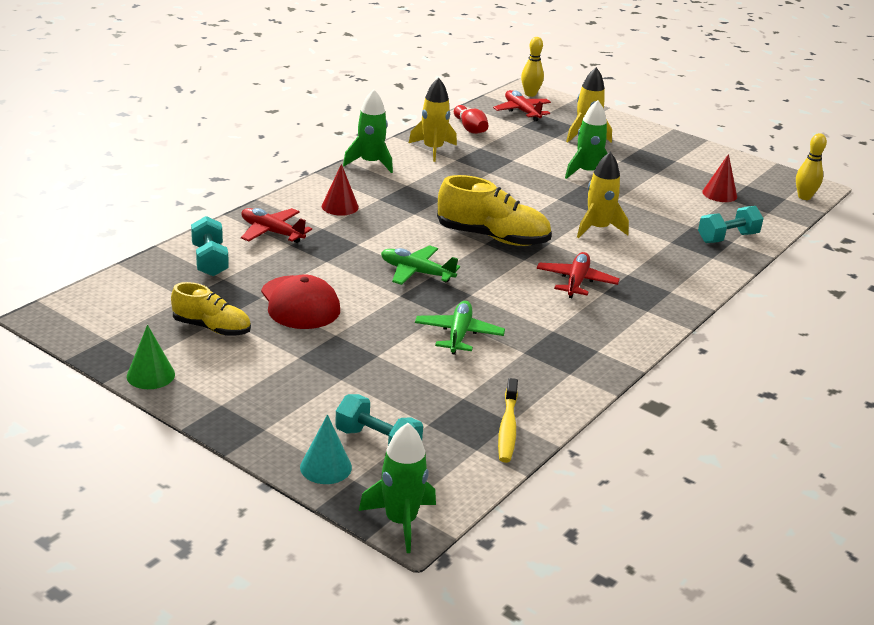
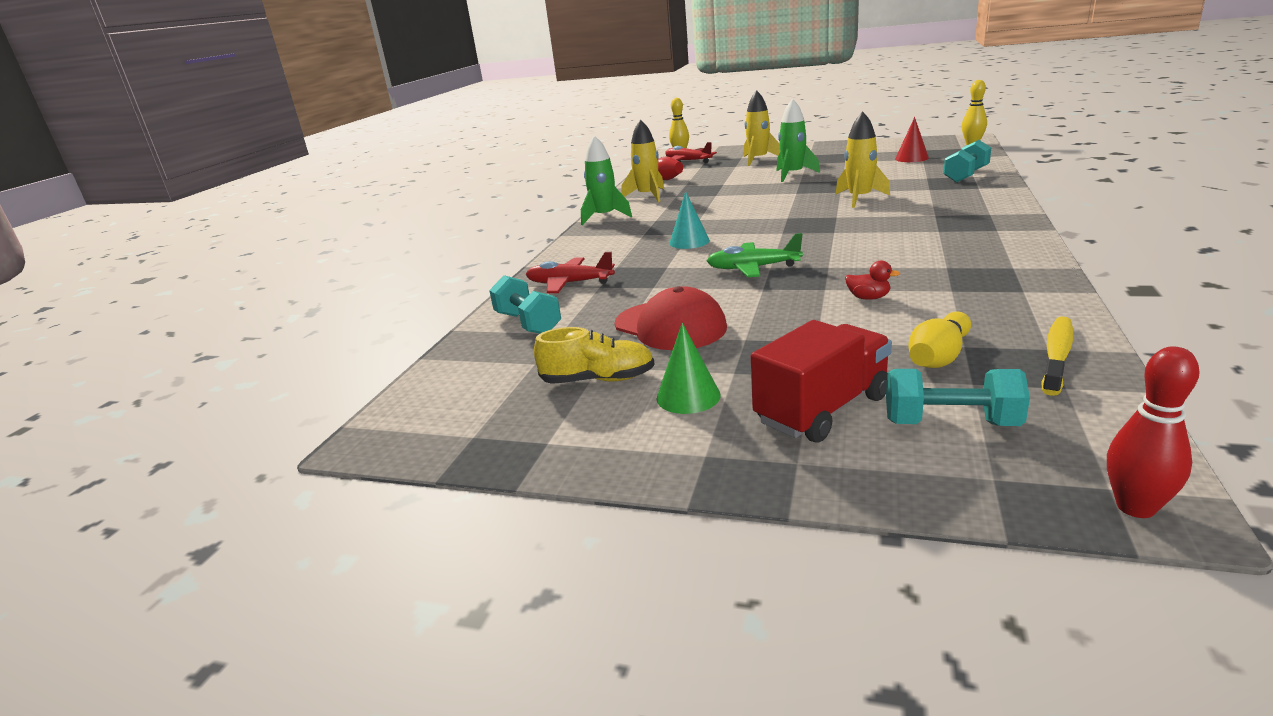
camera: 15 degrees left, 5 degrees down
(150, 375) = (574, 456): green cone -> green cone (688, 396)
(318, 404) = (822, 409): none -> red truck
(326, 467) = (937, 477): turquoise cone -> turquoise cone (689, 242)
(340, 206) = (614, 248): red cone -> none
(400, 521) = (1135, 507): green rocket -> red bowling pin
(435, 399) = (938, 357): none -> yellow bowling pin
(459, 334) = (868, 298): green plane -> red duck
(492, 237) = (783, 227): yellow shoe -> none
(507, 428) = (1057, 355): yellow toothbrush -> yellow toothbrush turned 135 degrees counterclockwise
(576, 282) = (903, 231): red plane -> none

